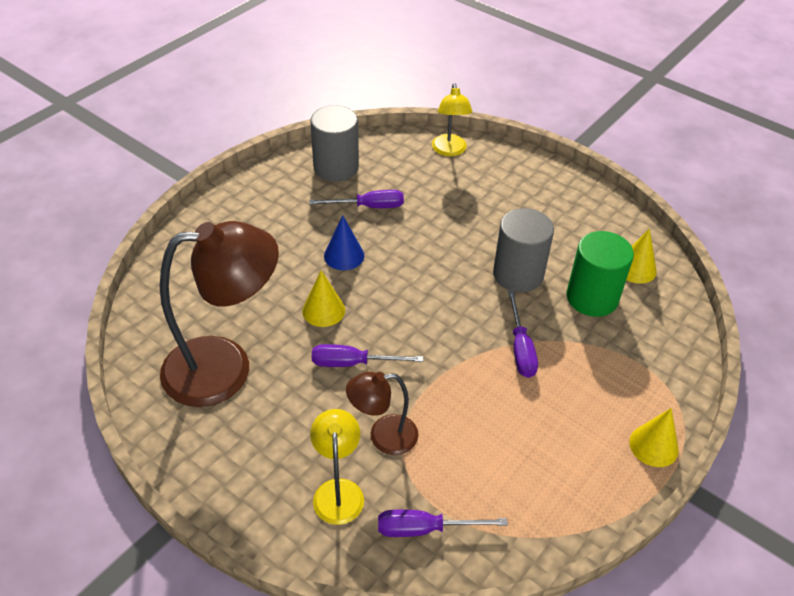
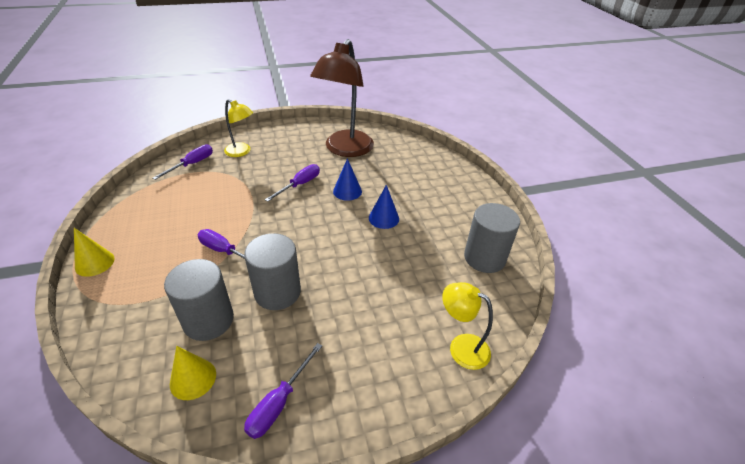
camera: 125 degrees right, 5 degrees down
(323, 310) = (347, 191): yellow cone -> blue cone
(369, 207) = (423, 252): purple screwdriver -> purple screwdriver (279, 403)
(383, 437) = (247, 174): brown lamp -> none
(592, 298) = (208, 320): green cylinder -> grey cylinder

